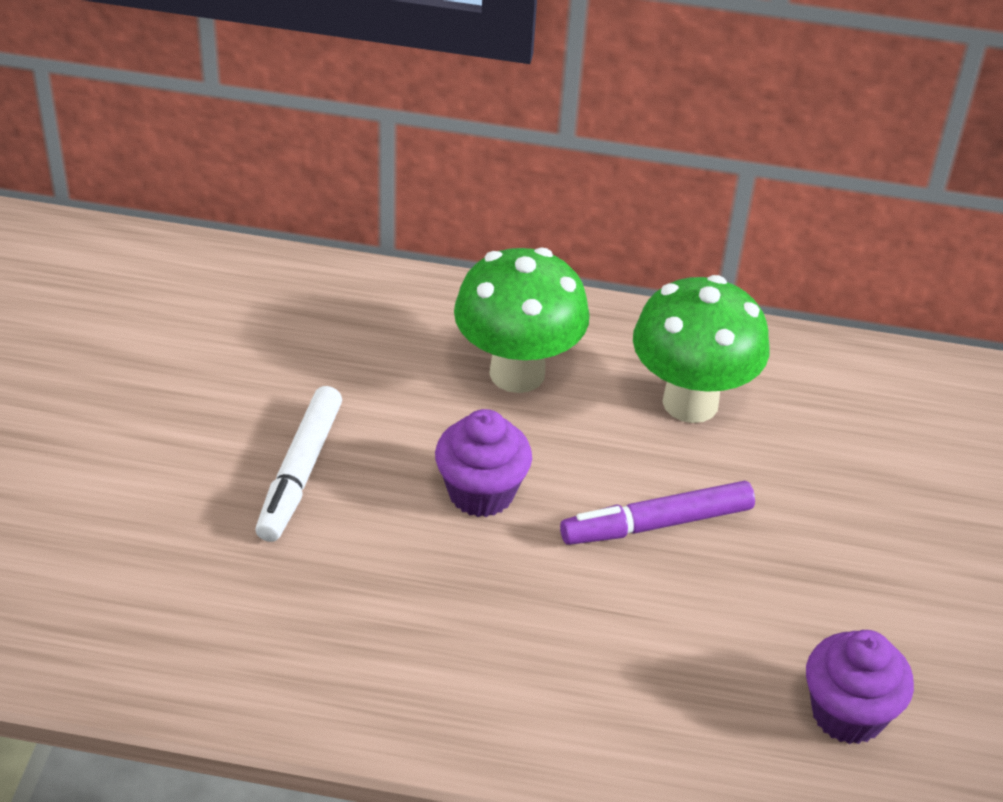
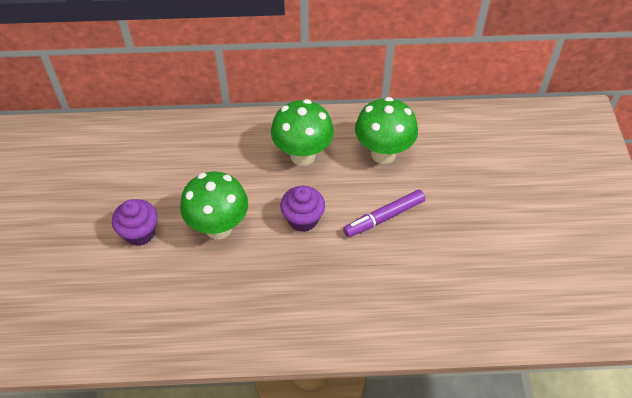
camera: 10 degrees left, 10 degrees up
(300, 472) = (218, 227): white marker -> green mushroom
(847, 714) = (488, 290): purple cupcake -> purple cupcake (139, 233)

